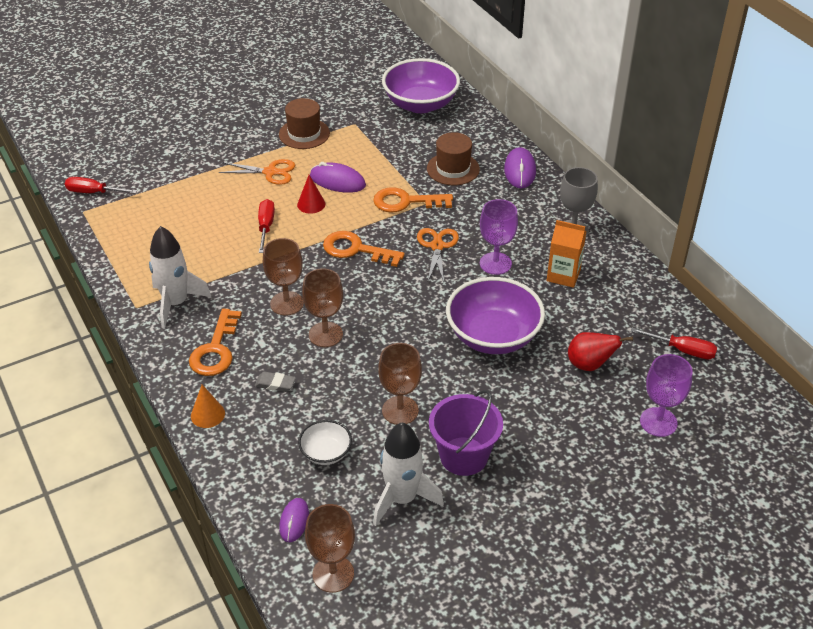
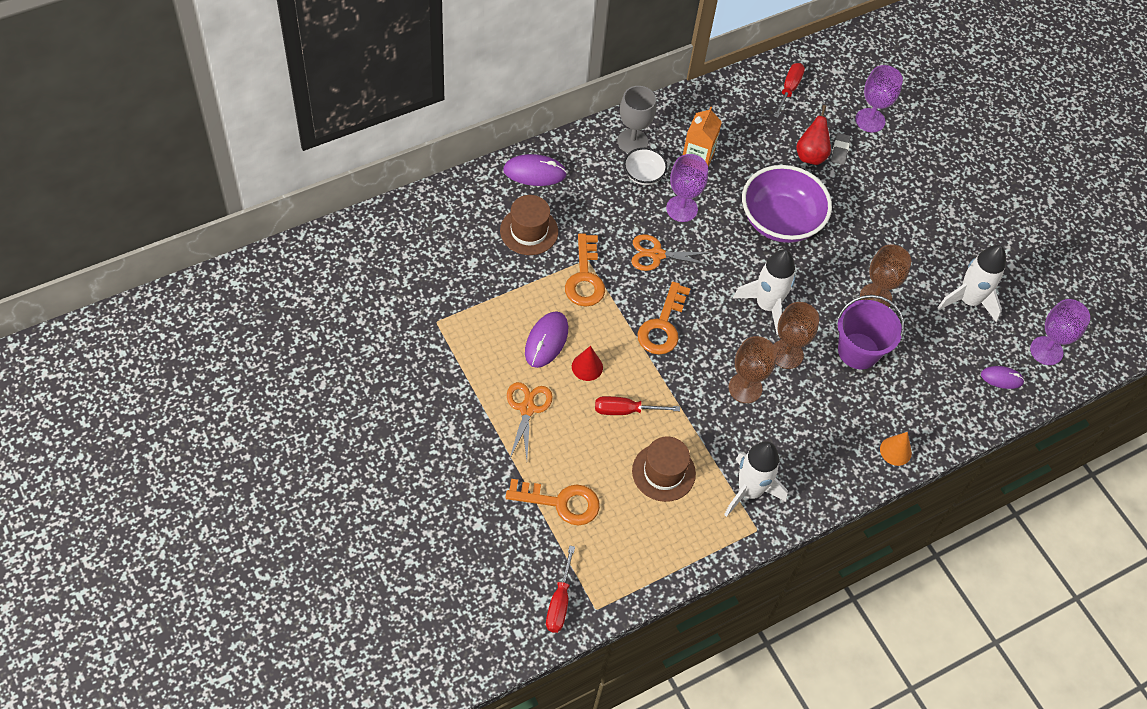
camera: 95 degrees left, 15 degrees up
(216, 349) = (813, 449): orange key -> orange key (561, 502)
(275, 384) = (853, 396): grey eraser -> grey eraser (840, 150)
(304, 134) = (452, 374): brown hat -> brown hat (663, 472)
(326, 453) = (928, 355): white bowl -> white bowl (643, 175)
(333, 574) = (1046, 351): brown goblet -> purple goblet
(383, 321) = (766, 305): none -> white rocket
(420, 104) = (401, 253): purple bowl -> none
(463, 456) = (920, 255): purple bucket -> purple bucket (858, 351)

